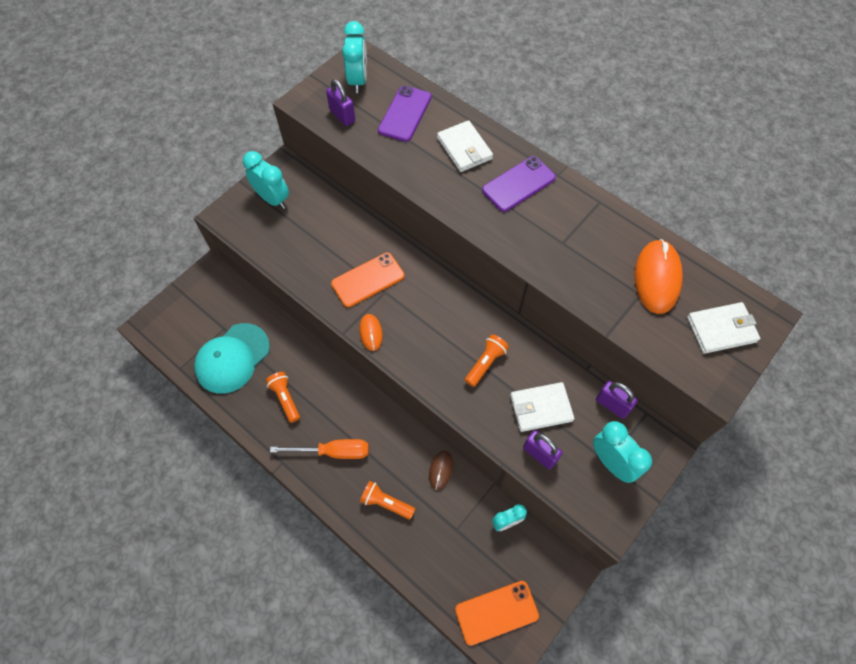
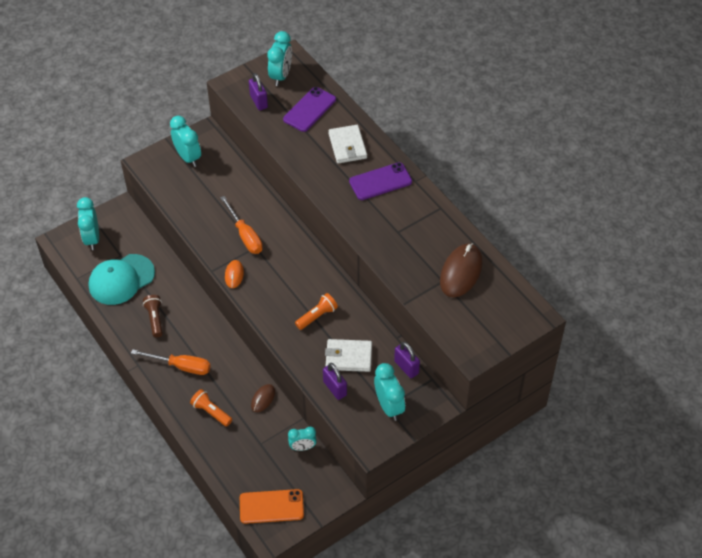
camera: 15 degrees right, 10 degrees down
(185, 315) = (92, 239): none -> turquoise clock
(285, 398) = (155, 319): orange flashlight -> brown flashlight
(368, 280) = (245, 235): orange phone -> orange screwdriver
(657, 278) = (461, 272): orange mouse -> brown mouse
(721, 329) = (494, 318): white wallet -> none

